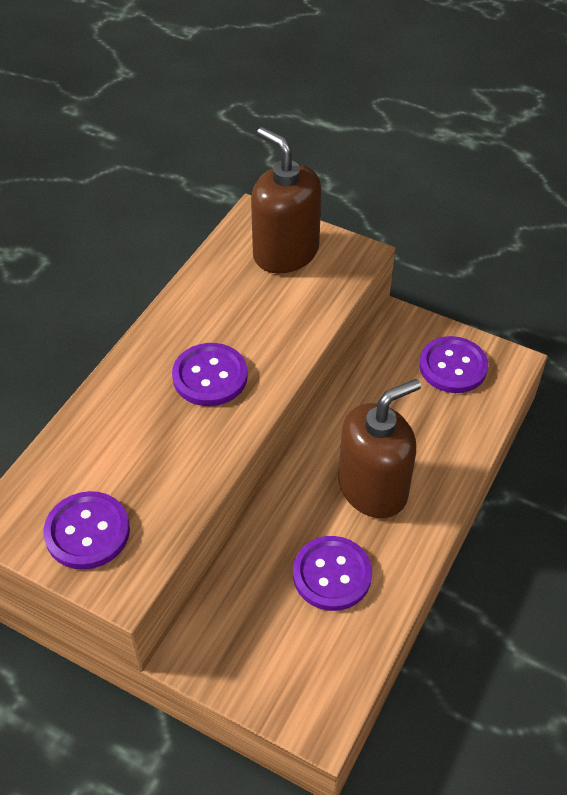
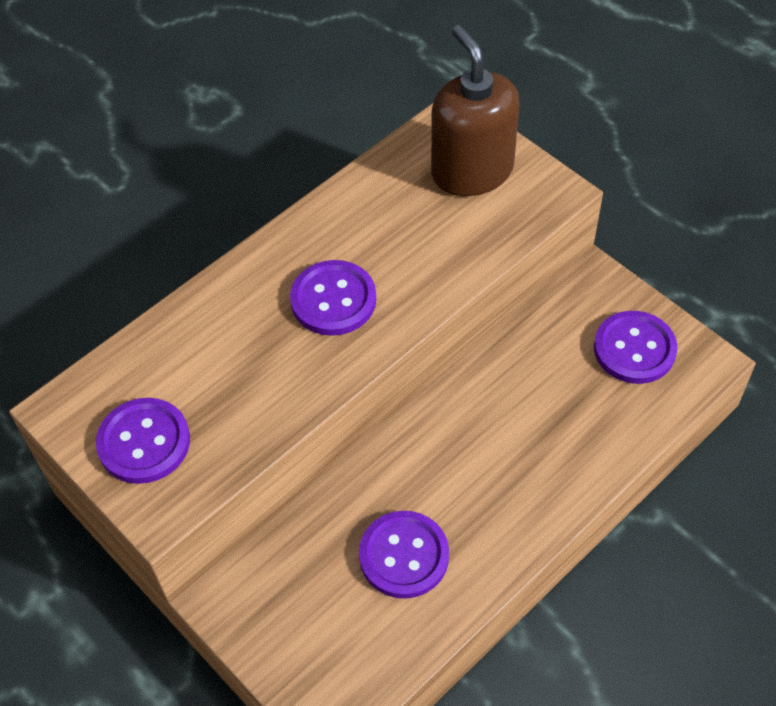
camera: 20 degrees right, 5 degrees up
(373, 488) = (486, 470): brown soap dispenser -> none

